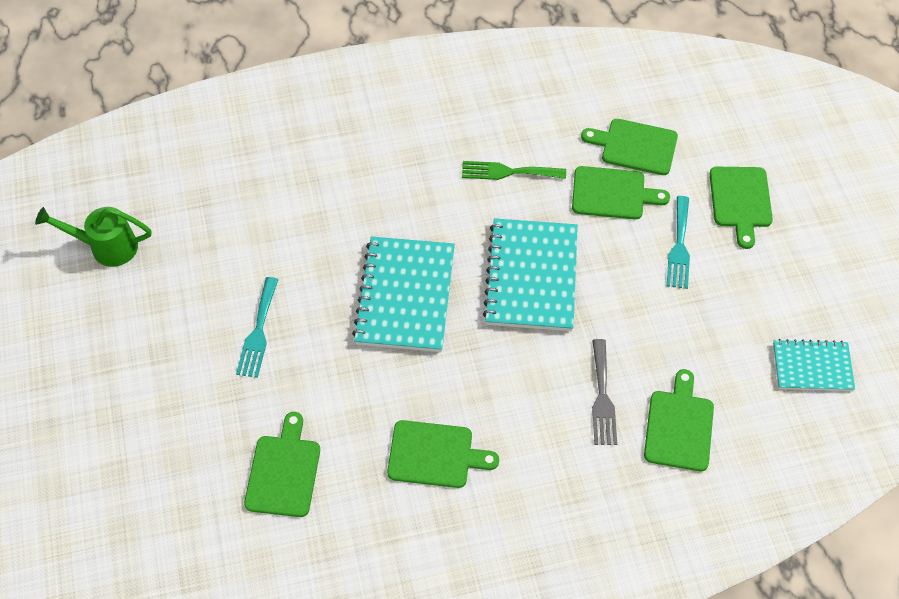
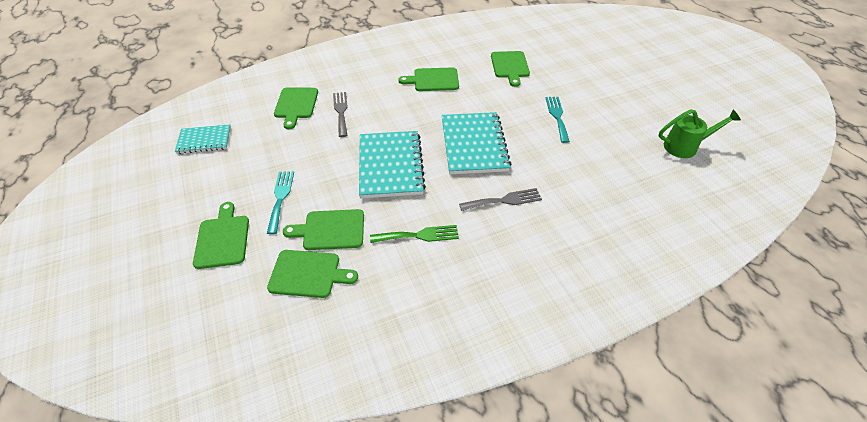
camera: 170 degrees right, 10 degrees down
(393, 201) = (504, 200): none -> grey fork

